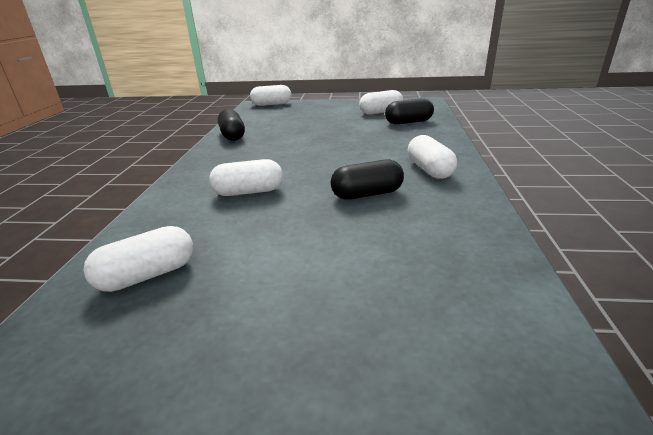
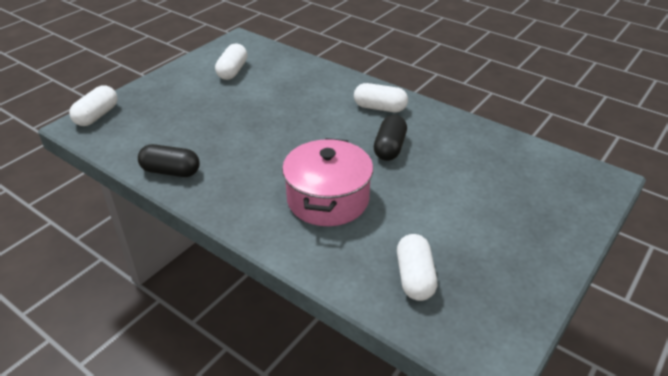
camera: 60 degrees left, 10 degrees up
(248, 192) = (328, 199): white capsule -> pink pot
(408, 122) = (278, 71): black capsule -> none

